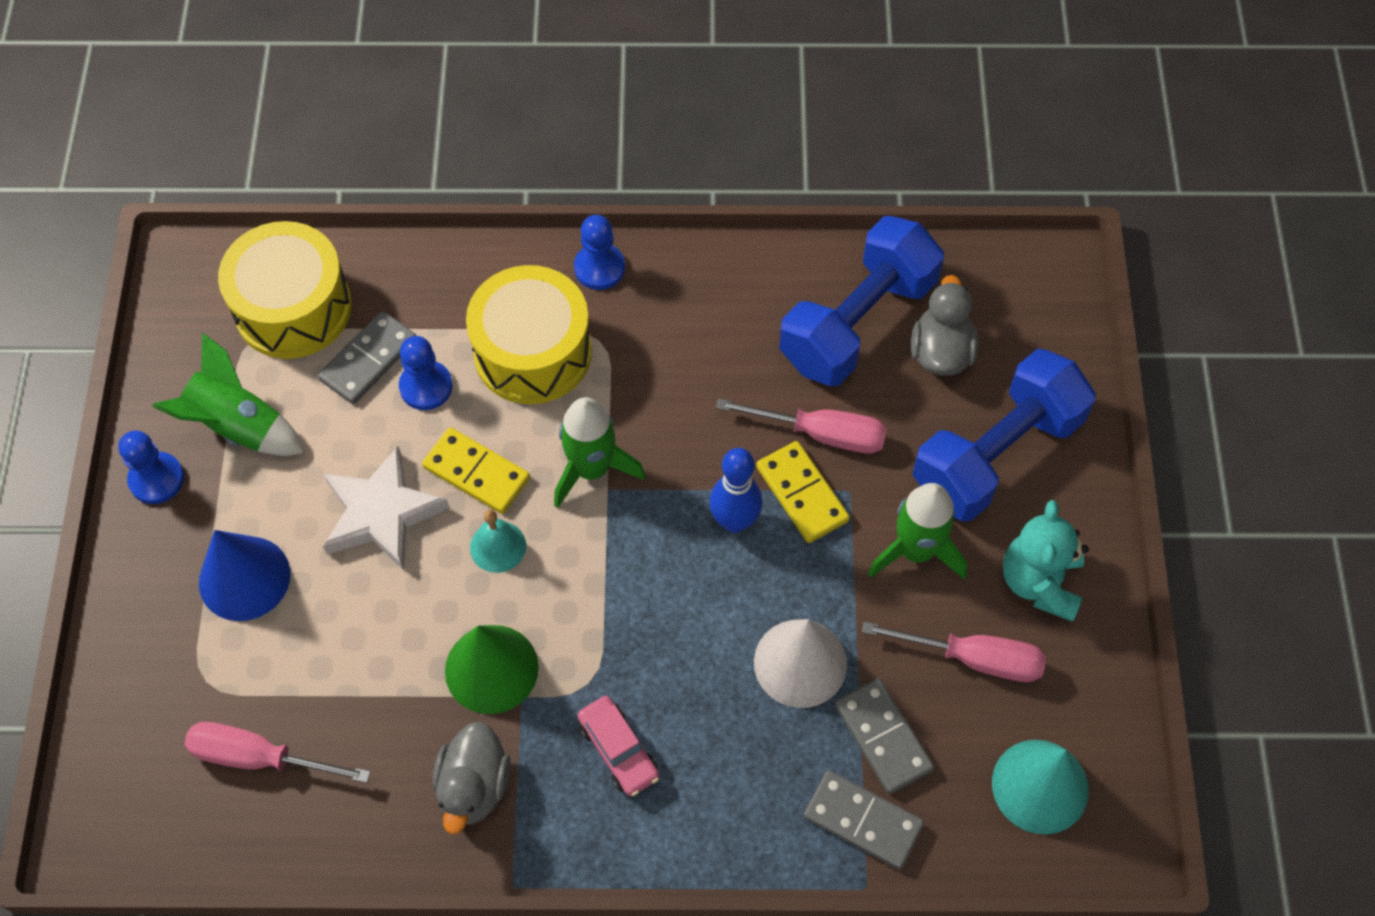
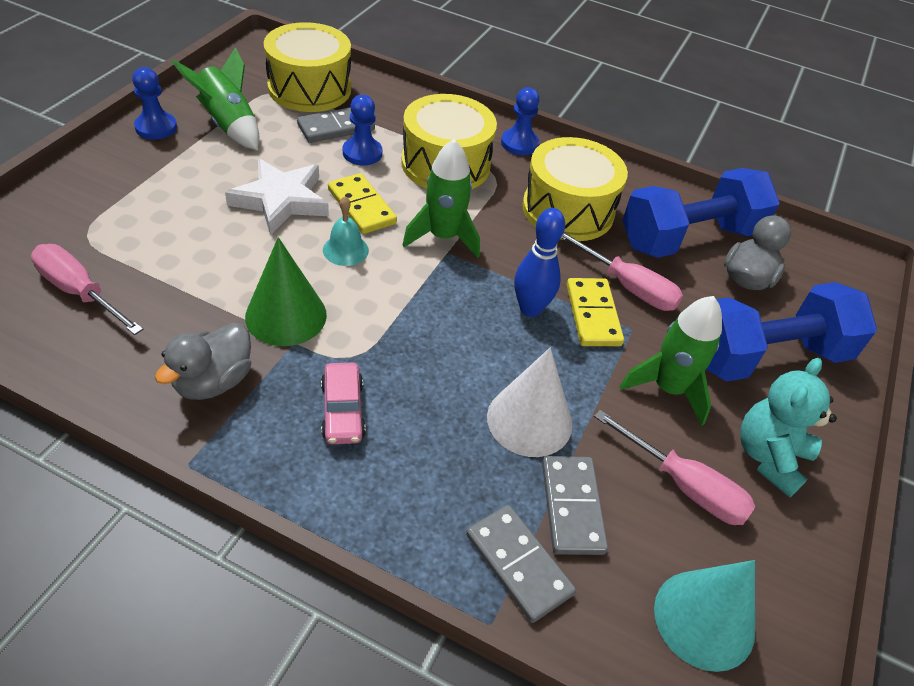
camera: 20 degrees right, 15 degrees down
(244, 578) = (163, 194): blue cone -> none
(707, 351) = (568, 210): none -> yellow drum

